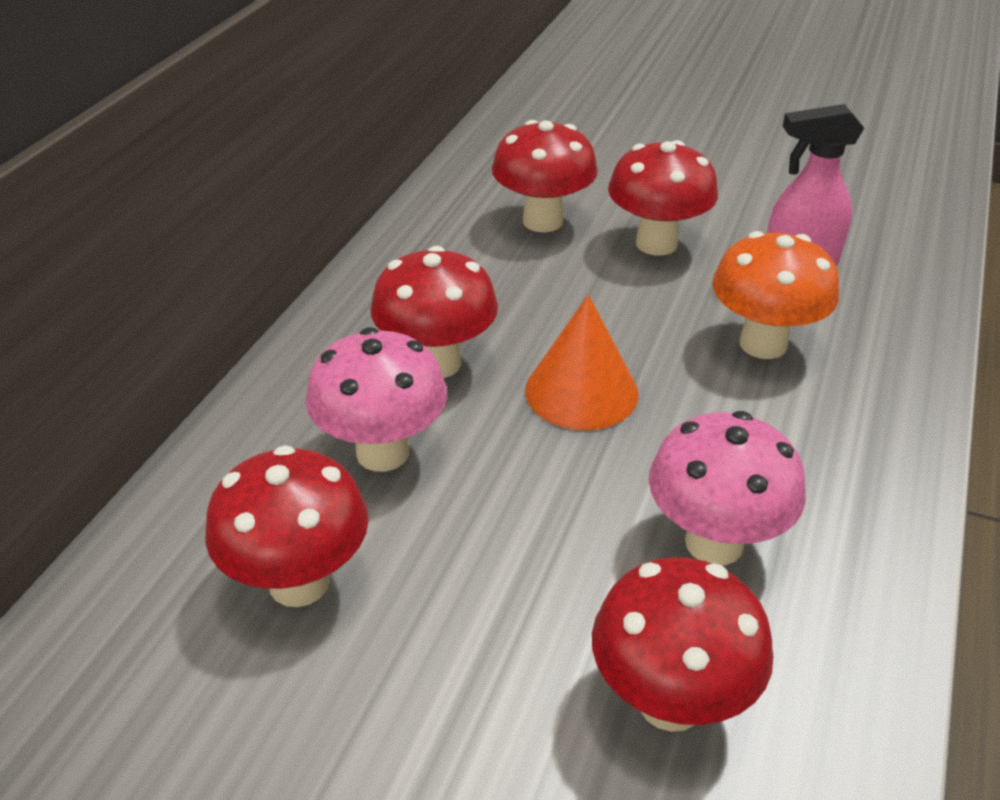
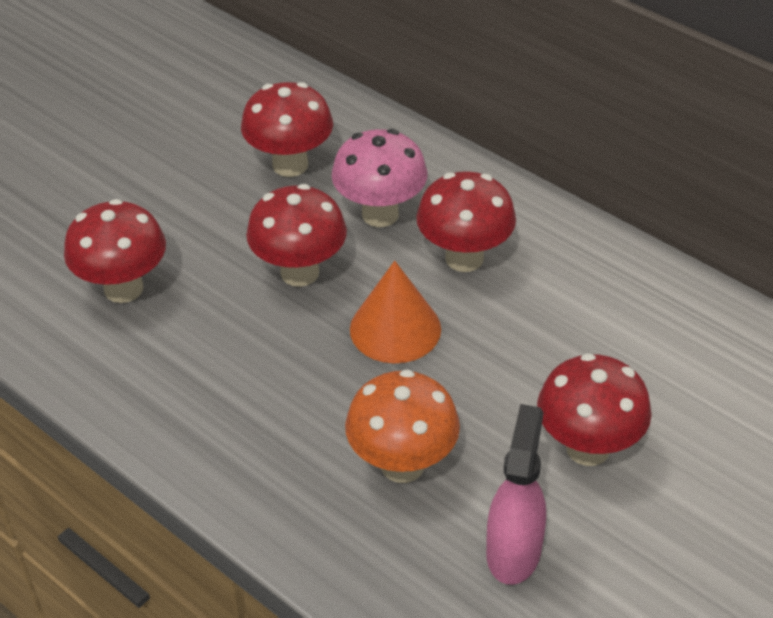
camera: 110 degrees right, 5 degrees up
(542, 221) = (655, 375): red mushroom -> red mushroom (299, 272)
(714, 543) = (215, 349): pink mushroom -> none

